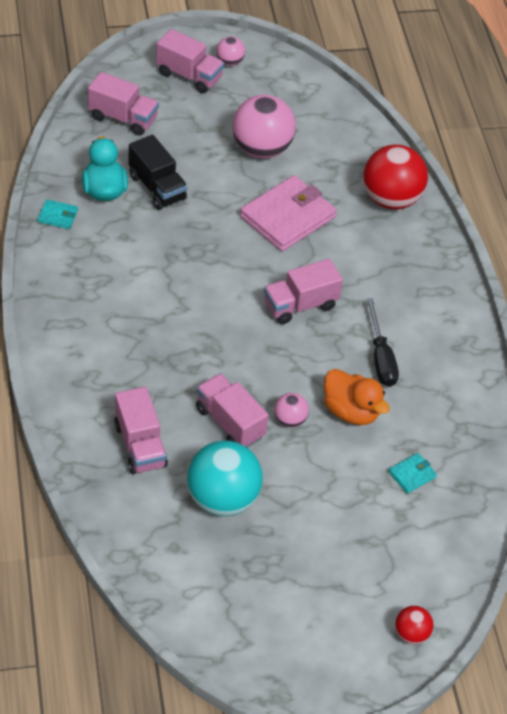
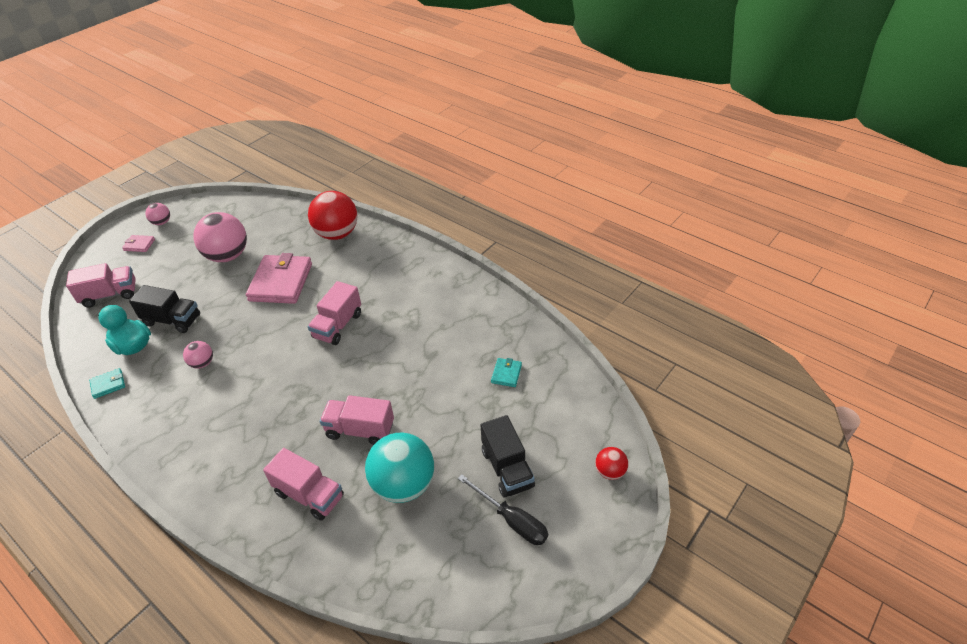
camera: 35 degrees left, 5 degrees down
(189, 76) = (139, 245): pink truck -> pink wallet
(290, 420) = (398, 398): pink ball -> pink ball (202, 363)
(323, 557) = (507, 468): none -> black truck
(351, 411) = (432, 364): orange duck -> none
(381, 357) = (418, 321): black screwdriver -> black screwdriver (511, 520)

